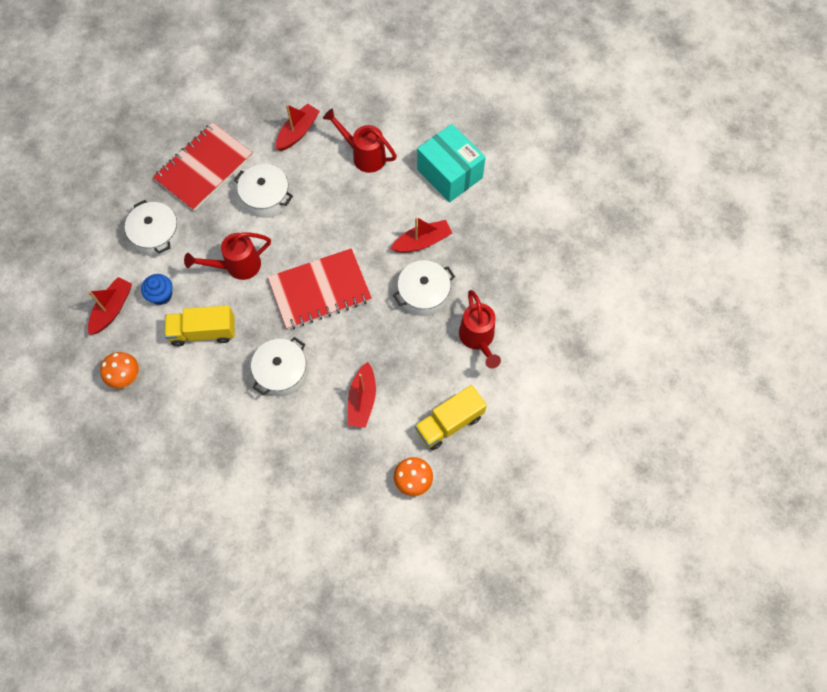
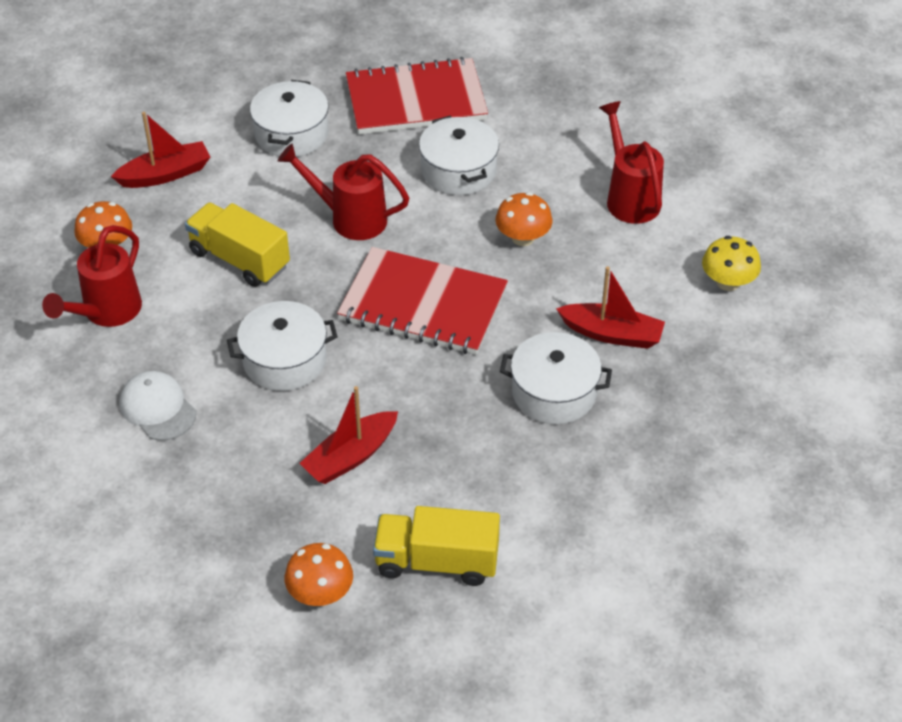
camera: 40 degrees right, 20 degrees down
(161, 295) = (233, 194): blue cupcake -> none
(245, 446) = (158, 408): none -> white cap
(298, 132) = (568, 127): red boat -> none
(333, 216) = (523, 238): none -> orange mushroom
(449, 173) = (728, 282): turquoise box -> yellow mushroom
(478, 339) = (577, 491): red watering can -> red watering can (106, 312)

